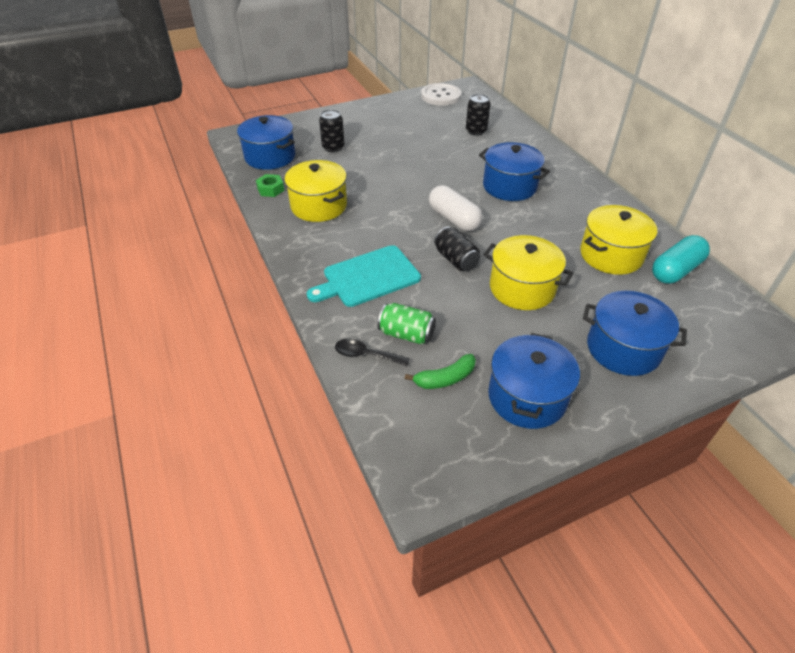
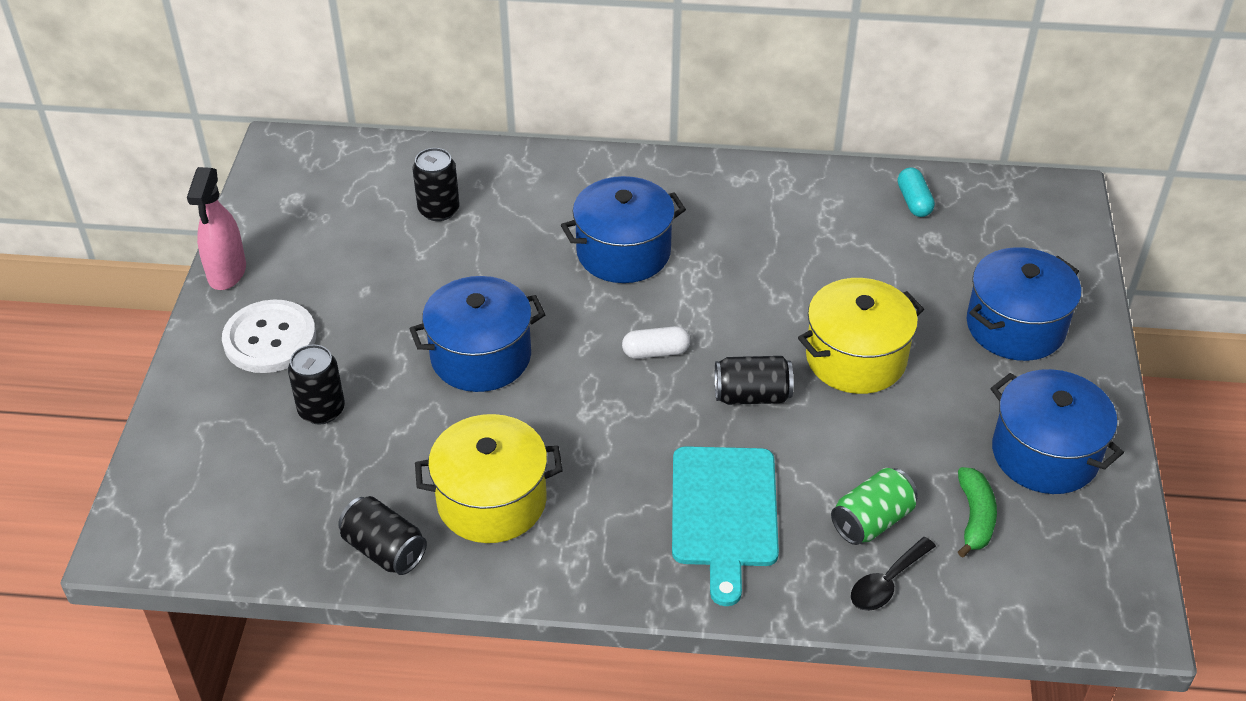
camera: 60 degrees left, 0 degrees up
(270, 157) = (270, 513): blue pot -> blue pot (481, 356)
(270, 189) = (384, 550): green nut -> black can
(385, 101) = (227, 273): none -> pink spray bottle
(441, 96) = (282, 195): white button -> white button (270, 339)
(454, 219) = (655, 352): white capsule -> white capsule, size x0.60
(611, 255) = (848, 239): yellow pot -> none
(675, 270) = (914, 201): turquoise capsule -> turquoise capsule, size x0.60

